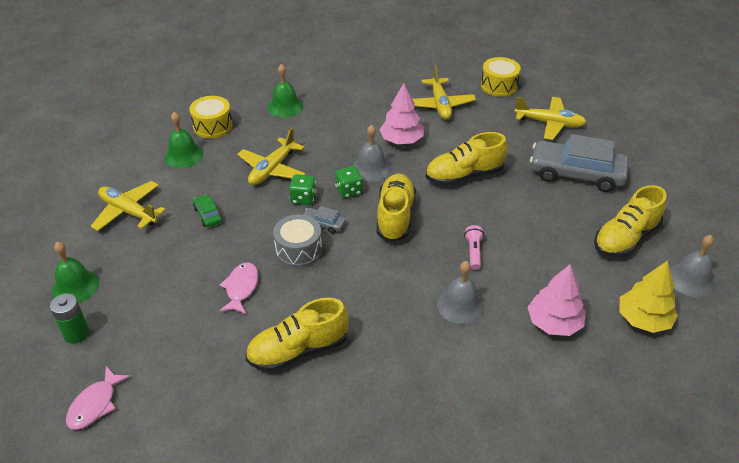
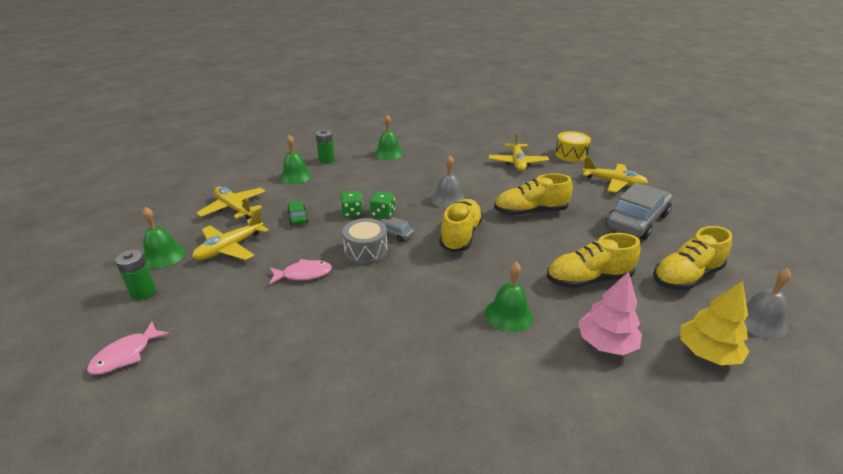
camera: 10 degrees right, 10 degrees down
(213, 126) = (326, 160): yellow drum -> green battery
(241, 288) = (303, 274): pink fish -> pink fish turned 60 degrees clockwise
(272, 169) = (364, 191): yellow plane -> yellow plane (230, 248)
(298, 350) = (336, 333): yellow shoe -> yellow shoe (588, 279)
(349, 191) = (424, 212): green dice -> green dice (352, 213)
(401, 140) = (479, 182): pink tree -> none
(460, 305) = (508, 314): grey bell -> green bell
(473, 252) = (529, 271): pink flashlight -> none
(576, 174) = (636, 221): grey car -> grey car turned 105 degrees clockwise

